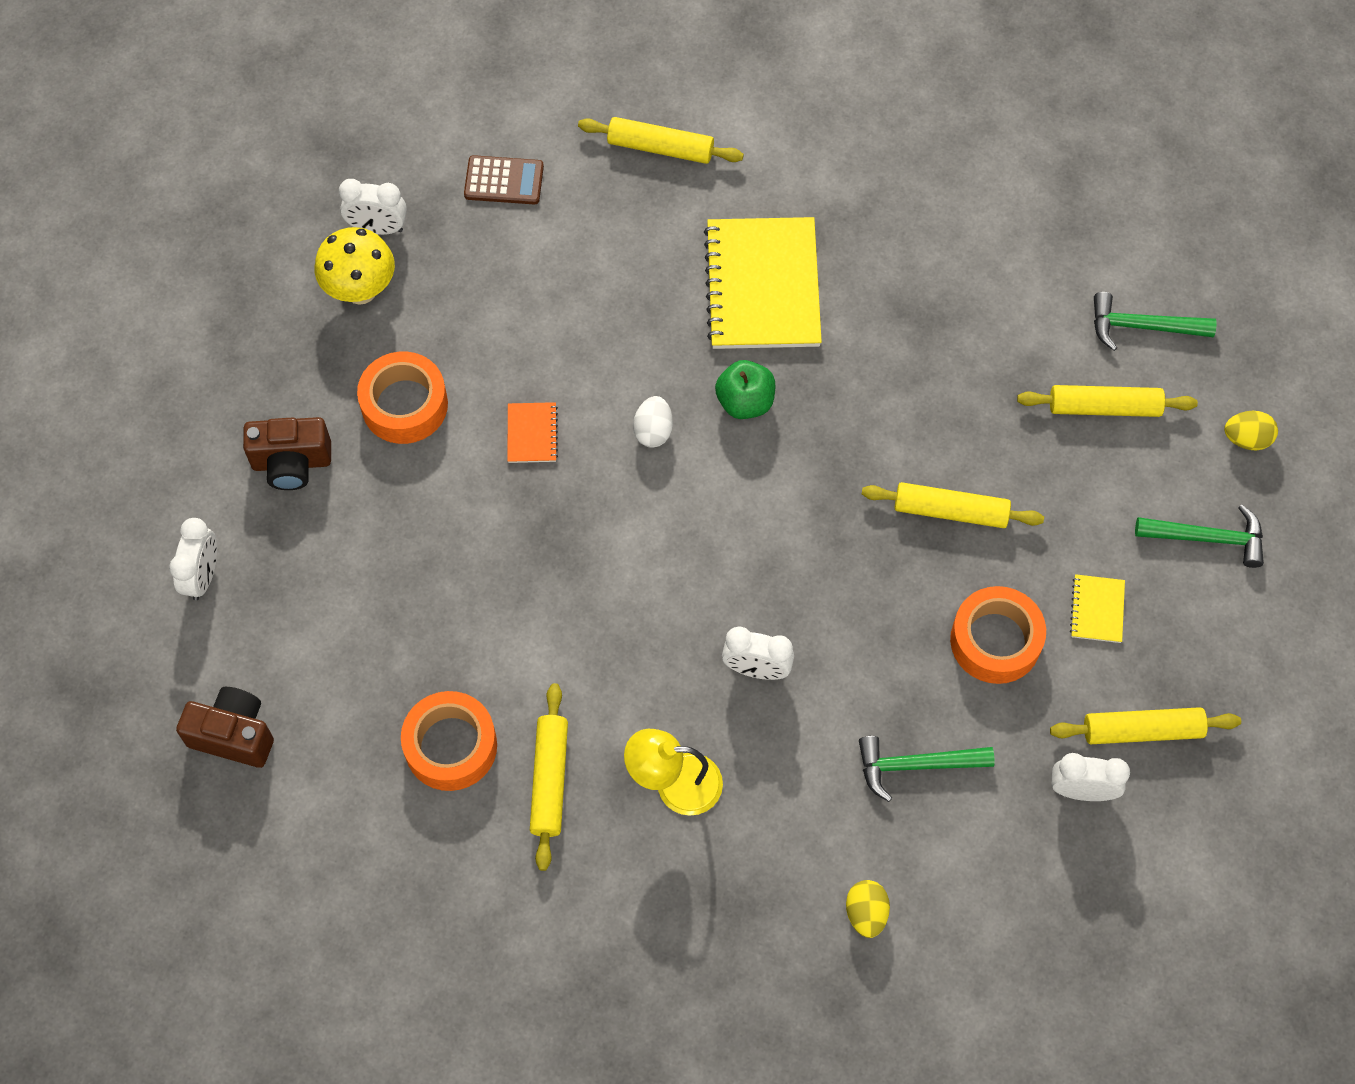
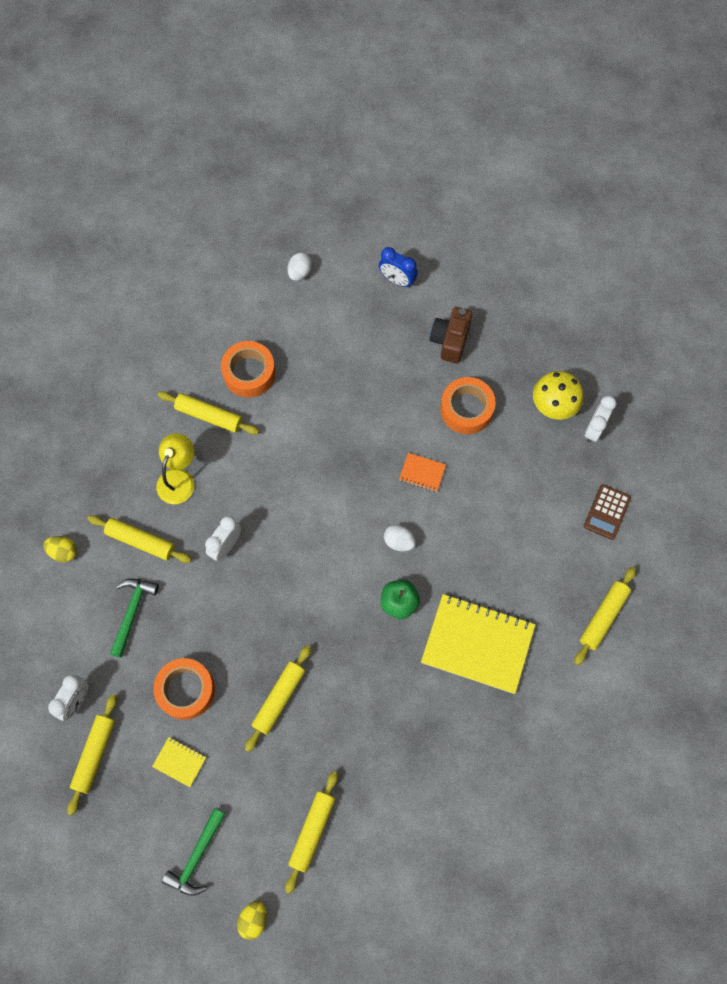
camera: 110 degrees right, 5 degrees up
(203, 576) = (397, 280): white clock -> blue clock
(234, 735) = (300, 272): brown camera -> white egg
(800, 800) = (141, 541): none -> yellow rolling pin
(1142, 326) = (361, 886): green hammer -> none

